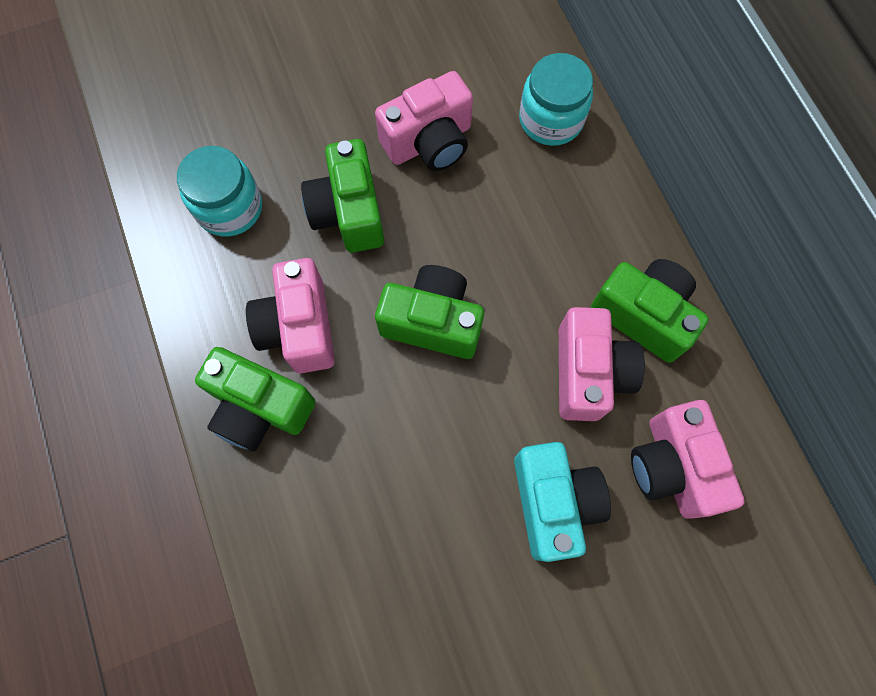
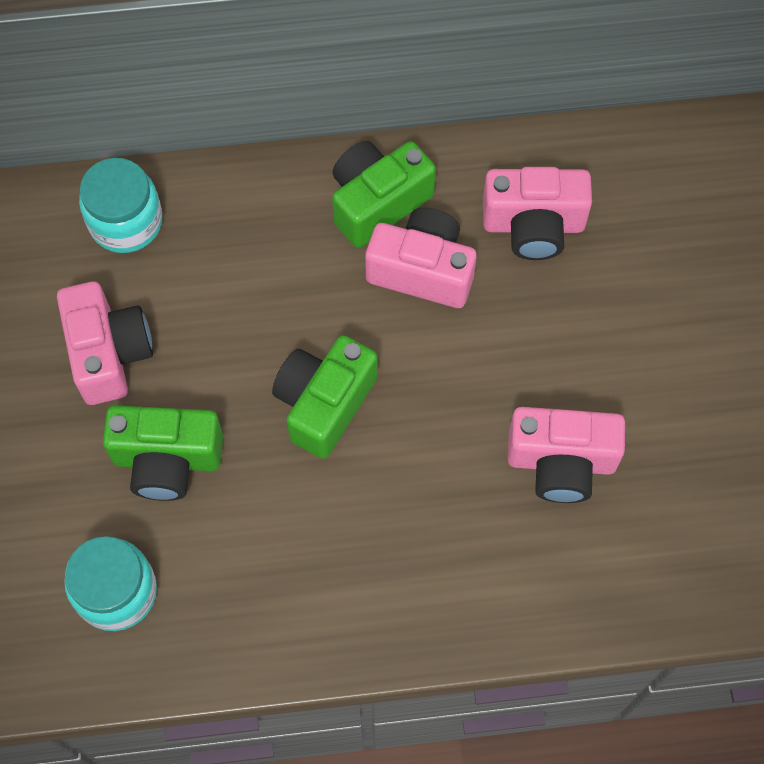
camera: 75 degrees left, 5 degrees down
(260, 407) = (368, 602): green camera -> none
(299, 328) = (290, 542): pink camera -> pink camera (561, 462)
(553, 502) = (541, 339): turquoise camera -> none

